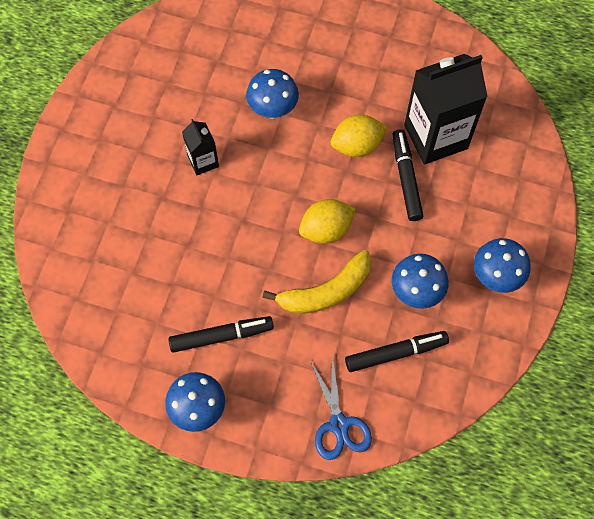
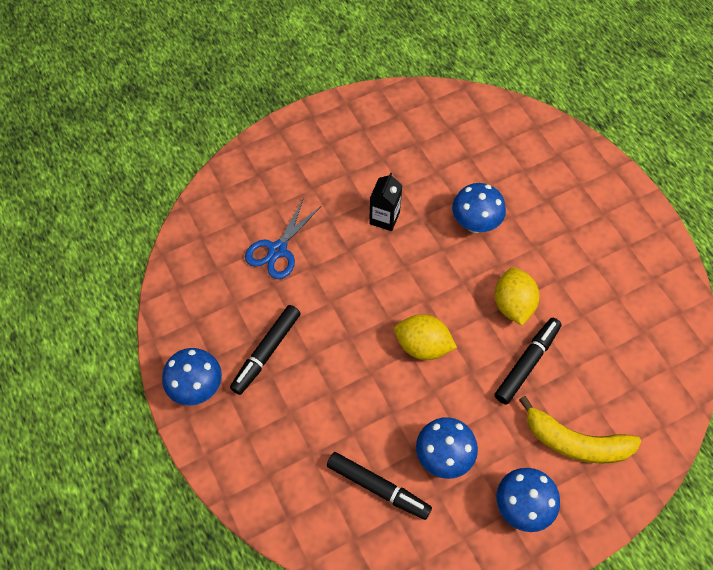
camera: 45 degrees right, 5 degrees down
(221, 336) = (266, 352): black marker -> black marker turned 90 degrees clockwise
(326, 292) = (374, 391): yellow banana -> yellow banana (575, 442)
(339, 424) = (279, 498): blue scissors -> blue scissors (277, 250)
(357, 146) = (513, 304): yellow lemon -> yellow lemon turned 60 degrees clockwise
(435, 137) = (586, 352): black carton -> none

